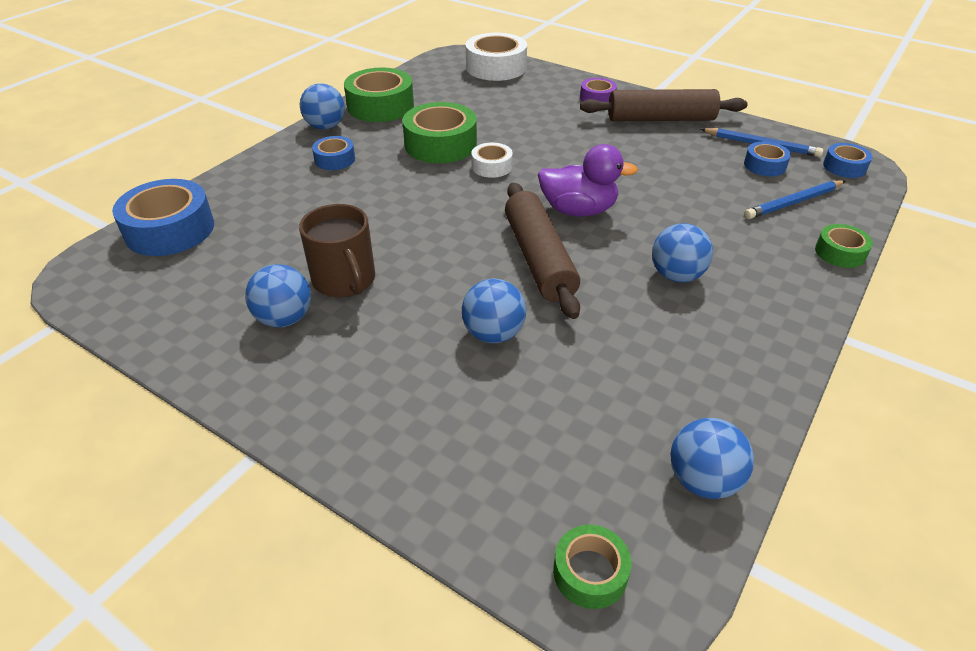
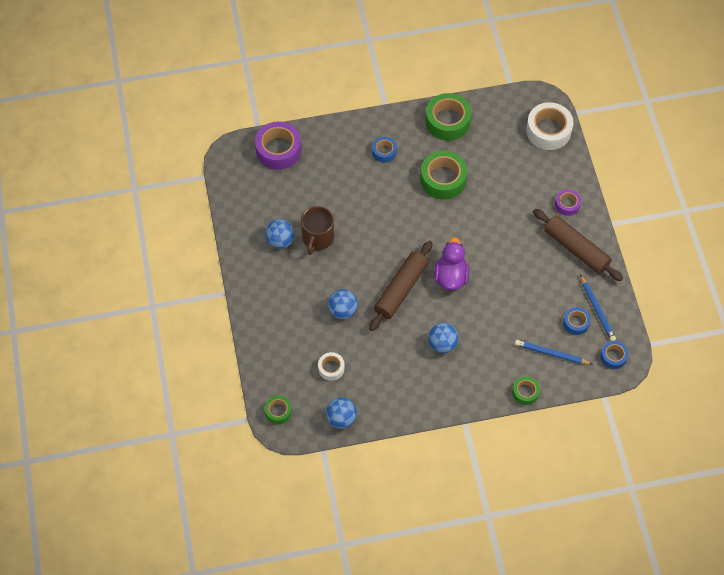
camera: 45 degrees right, 20 degrees up
(170, 230) = (278, 150): blue tape -> purple tape
(325, 127) = (404, 119): blue ball -> none
(491, 166) = (448, 216): white tape -> white tape (331, 368)
(578, 210) = (451, 277): purple duck -> purple duck turned 135 degrees counterclockwise

